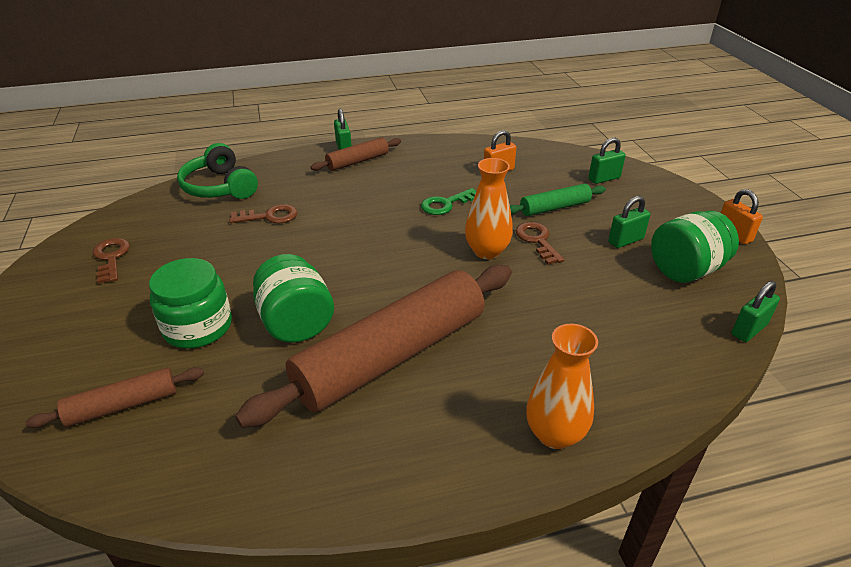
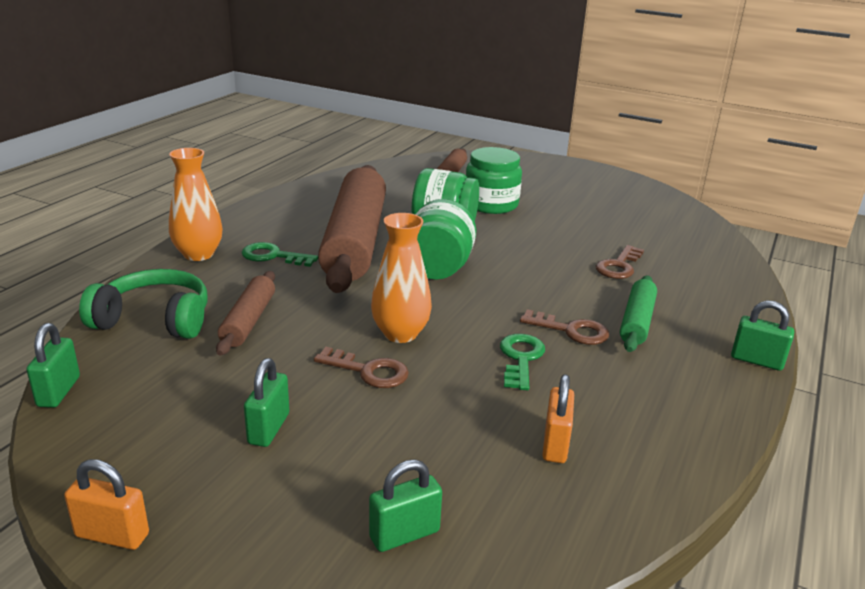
camera: 130 degrees right, 10 degrees down
(111, 258) = (624, 202): brown key -> brown key (571, 330)
(220, 187) = (713, 264): green headphones -> green headphones (154, 319)
(358, 161) = (703, 354): brown rolling pin -> brown rolling pin (248, 321)
(486, 382) = (273, 256): none -> green key
(555, 208) = (405, 427): green rolling pin -> green rolling pin (636, 321)
(604, 179) = (404, 534): green padlock -> green padlock turned 45 degrees clockwise
(685, 270) = (164, 427): green jar -> green jar (438, 269)

